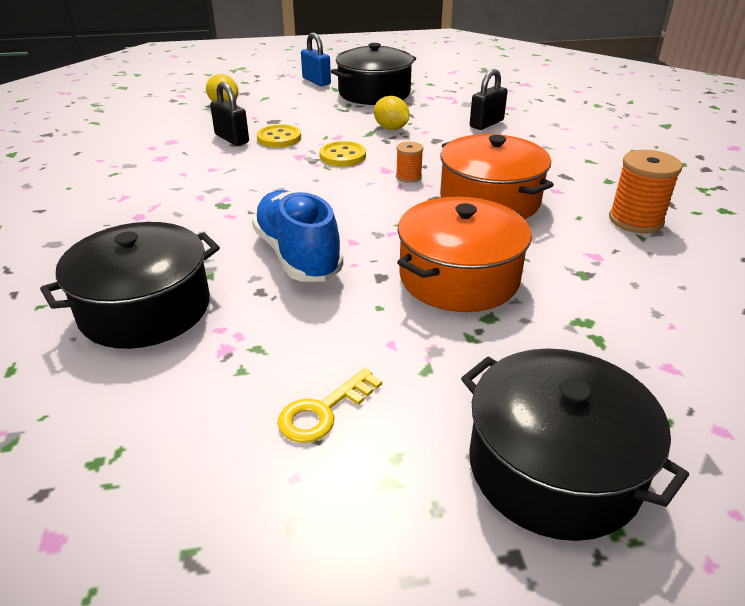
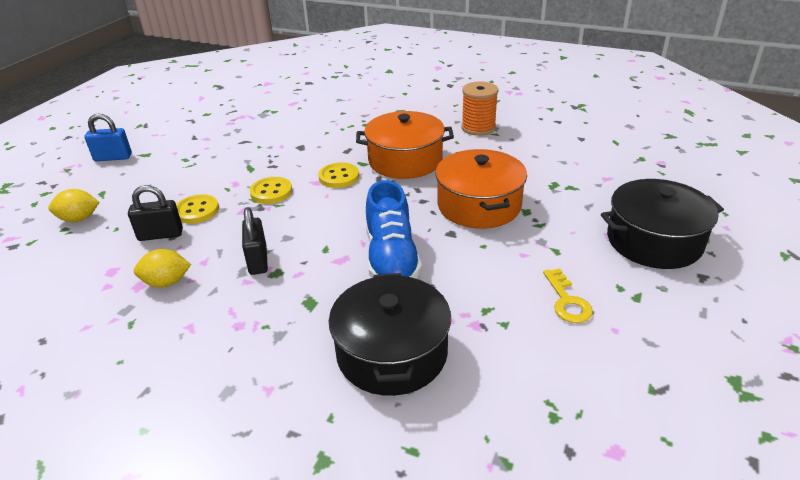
camera: 55 degrees left, 0 degrees up
(298, 255) = (391, 258): blue shoe -> blue shoe turned 105 degrees counterclockwise
(374, 93) = (183, 141): black pot -> none
(391, 128) = (256, 157): yellow lemon -> yellow lemon (166, 282)
(408, 177) = (339, 177): orange spool -> yellow button
(486, 124) = (304, 120): black padlock -> black padlock (258, 260)

